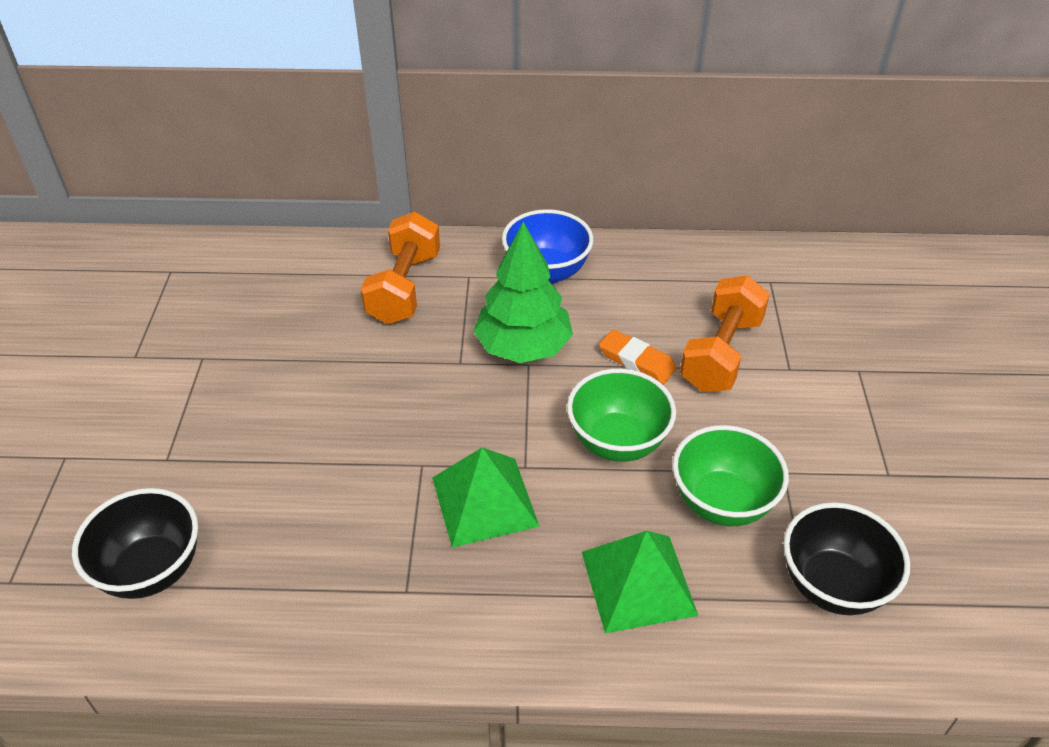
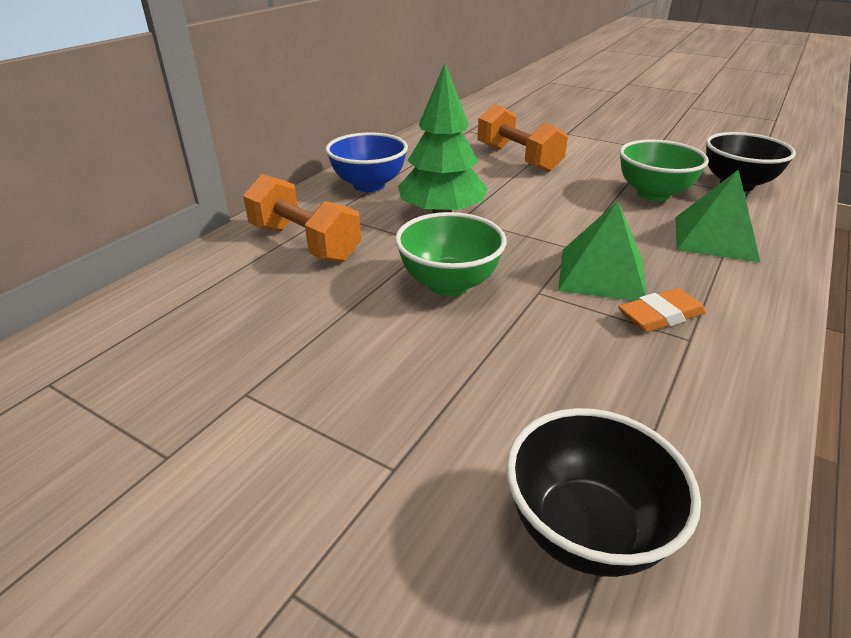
camera: 60 degrees left, 10 degrees down
(617, 442) = (574, 209): green bowl -> green bowl (449, 284)
(637, 361) = (499, 182): orange eraser -> orange eraser (660, 316)

